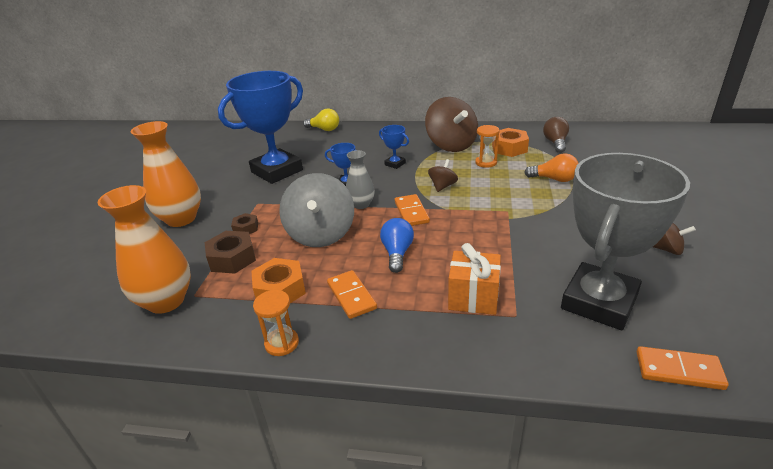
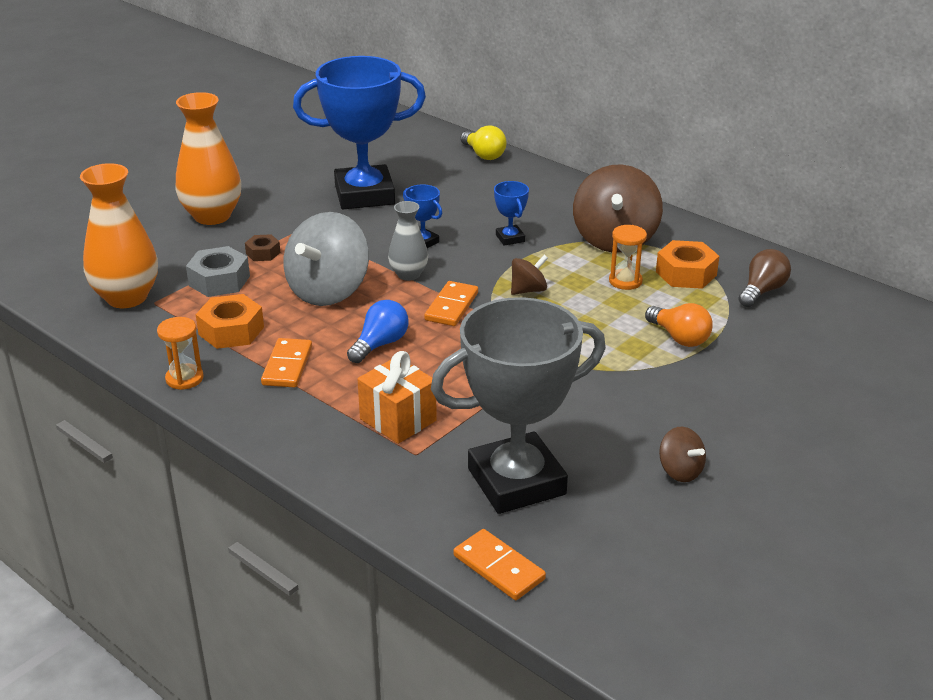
camera: 30 degrees right, 0 degrees up
(232, 259) = (219, 281): brown nut -> grey nut

